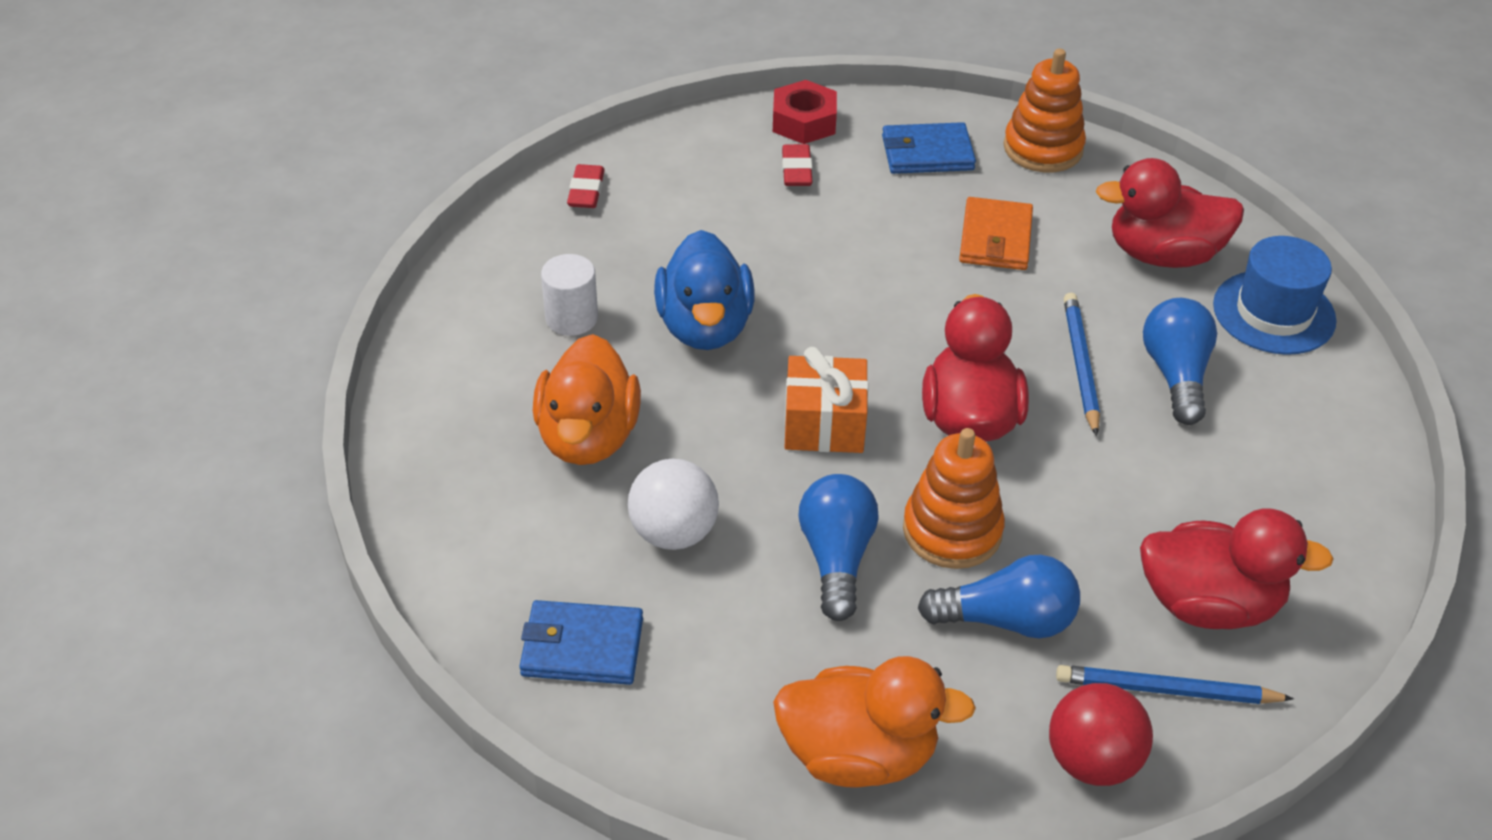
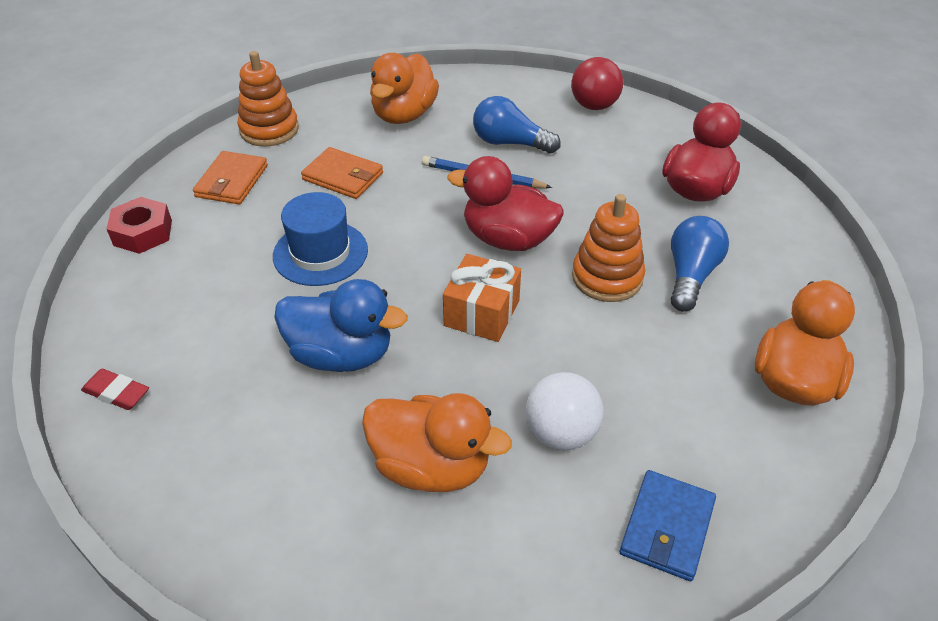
camera: 70 degrees left, 0 degrees up
(571, 318) = (278, 444): white cylinder -> none
(796, 170) = (196, 252): red eraser -> none
(836, 558) = (615, 343): blue light bulb -> none
(927, 153) = (231, 181): blue wallet -> orange wallet
(1092, 761) = (808, 272): red ball -> red ball (594, 106)
(1163, 255) = (404, 115): red duck -> orange duck
(1167, 690) = (758, 225): blue pencil -> none
(1274, 313) = (477, 92): blue hat -> blue hat (320, 253)

